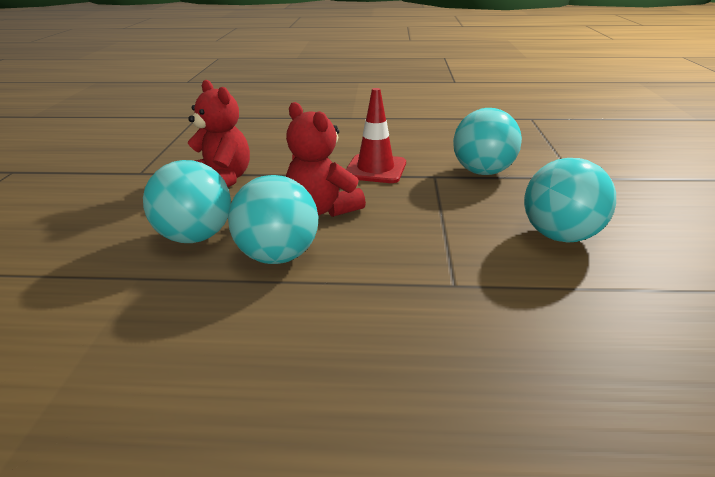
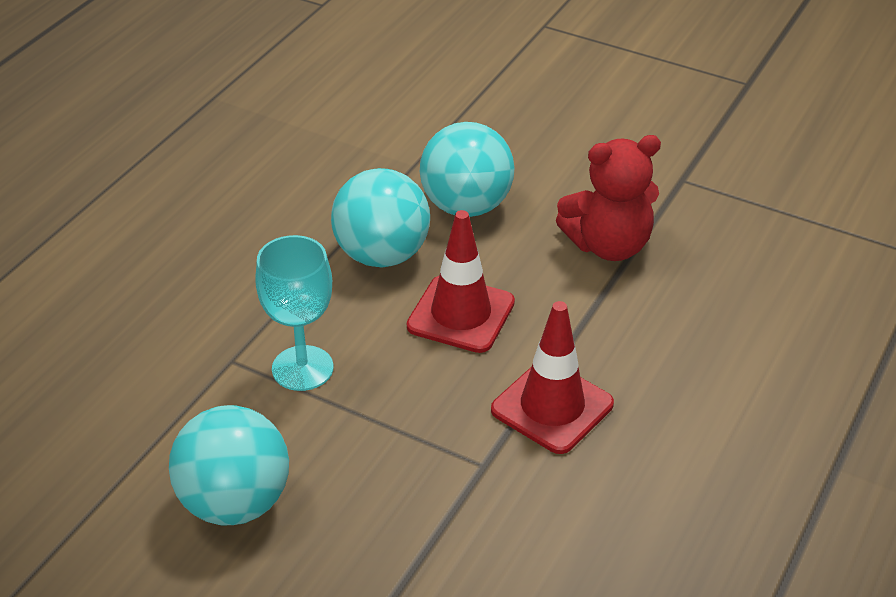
camera: 115 degrees right, 10 degrees up
(323, 209) = (461, 314): red teddy bear -> red traffic cone
(428, 250) = (302, 368): none -> turquoise goblet
(482, 172) = (460, 533): turquoise ball -> none

